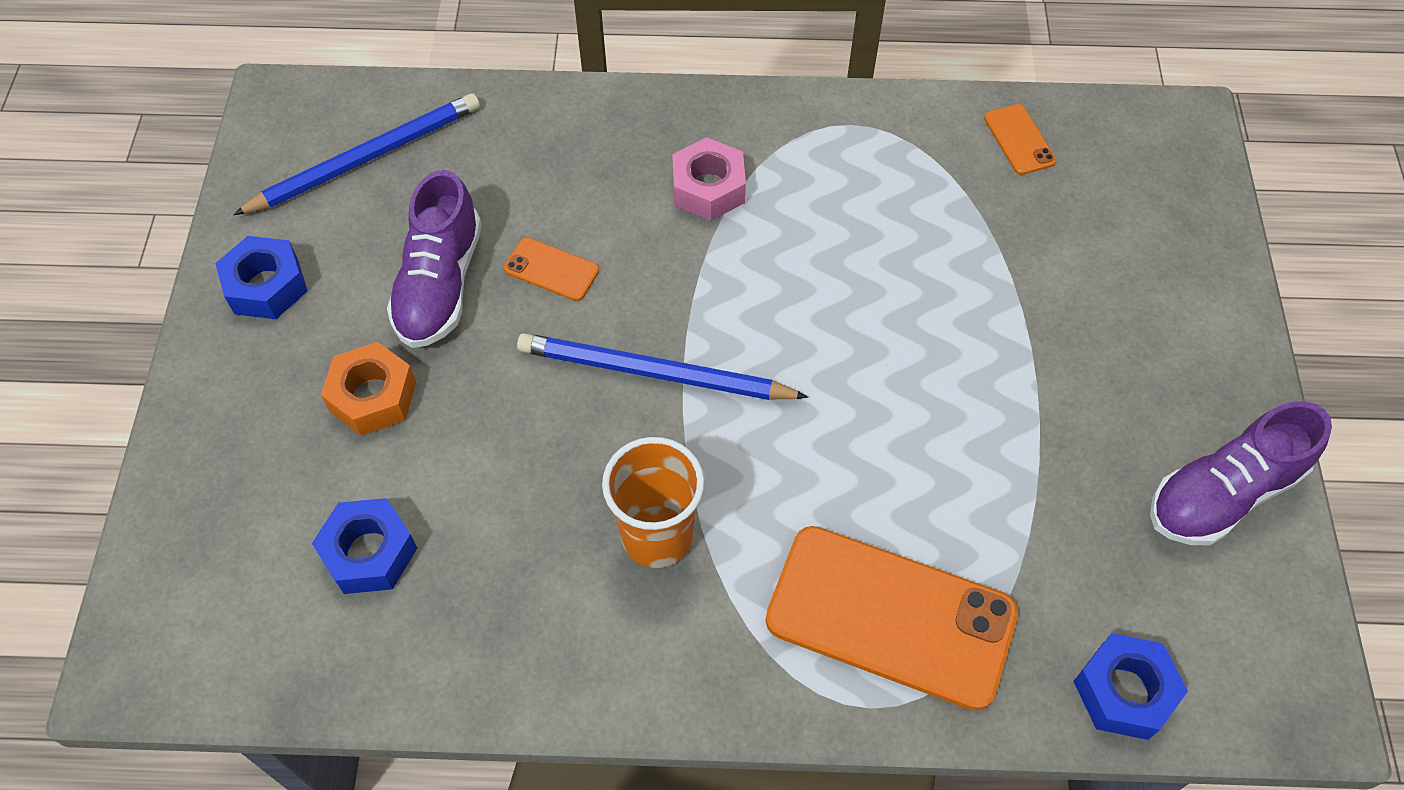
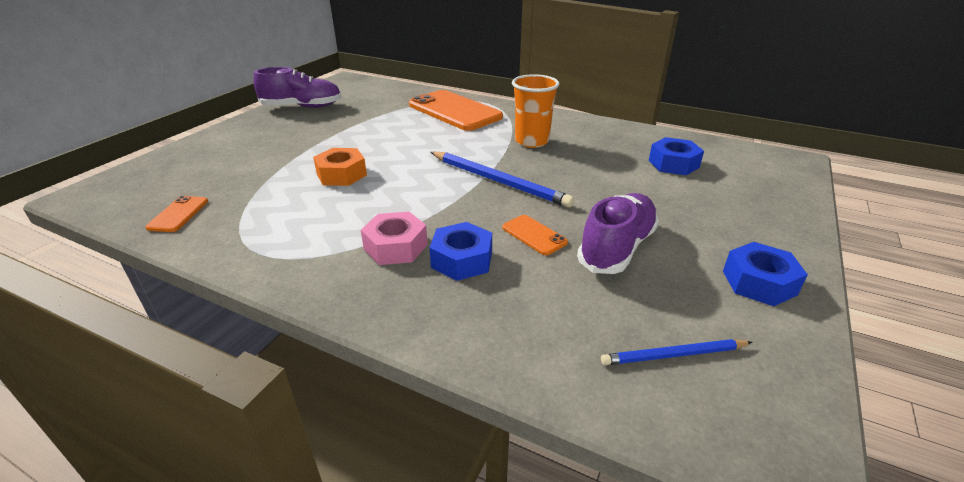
camera: 155 degrees left, 25 degrees down
(365, 158) = (674, 355): blue pencil -> blue pencil, size x0.58
(373, 396) = (670, 210): orange nut -> orange nut (341, 174)
(1124, 691) = (395, 89): blue nut -> blue nut (462, 260)

